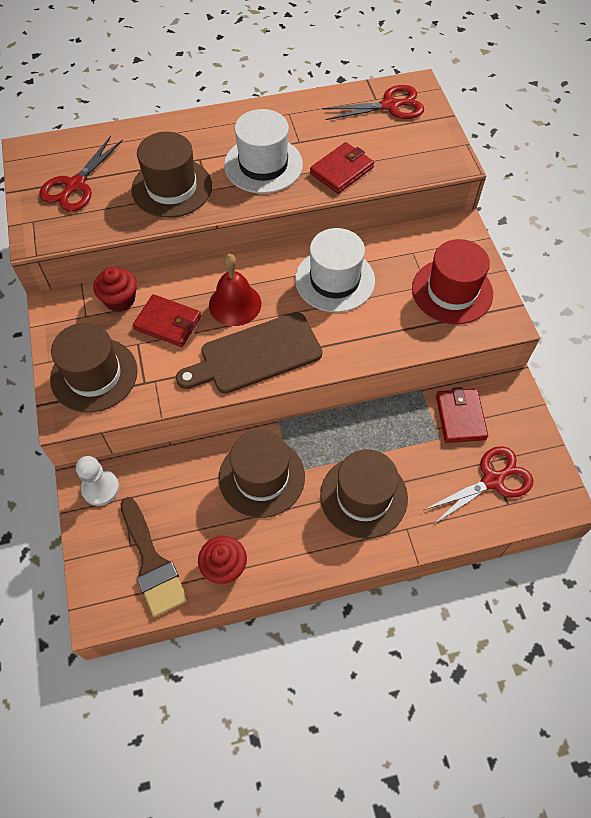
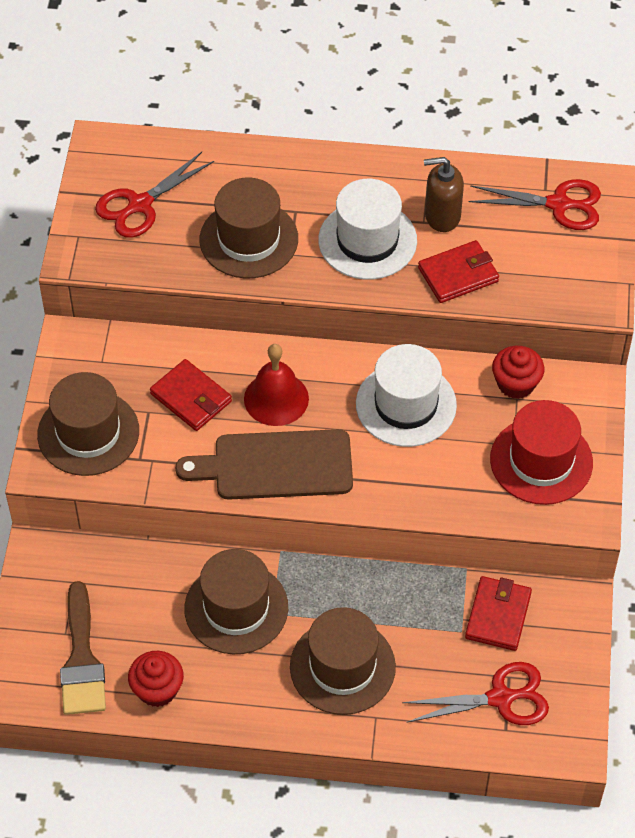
camera: 20 degrees right, 5 degrees down
(100, 488) = (54, 563): white pawn -> none
(120, 300) = (147, 353): red cupcake -> red cupcake (516, 384)
(311, 134) = (442, 216): none -> brown soap dispenser

